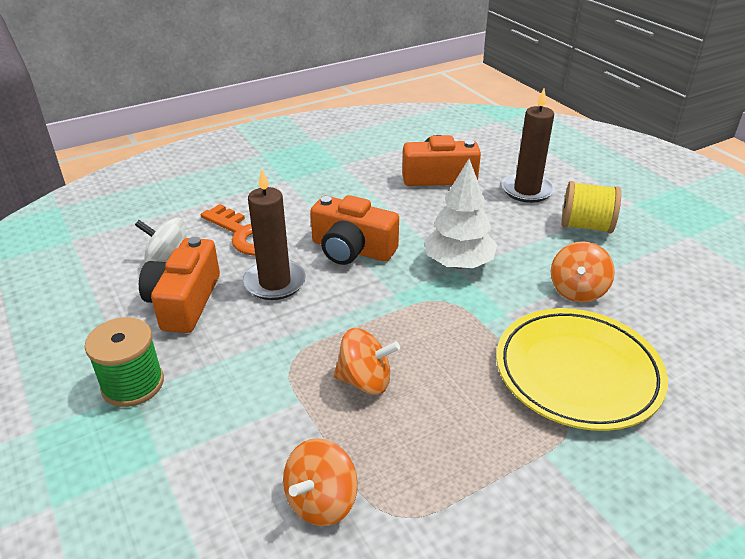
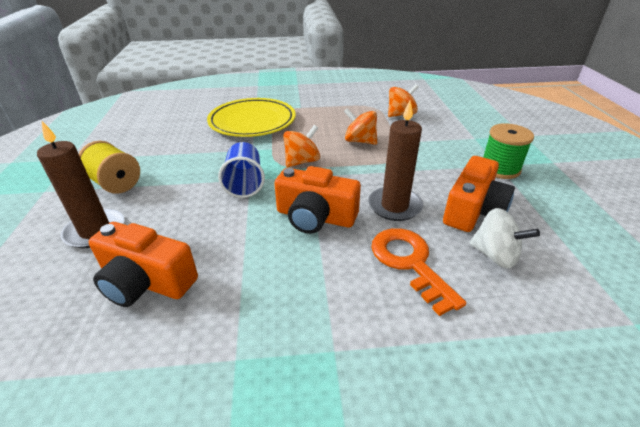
camera: 155 degrees left, 0 degrees up
(352, 249) = (315, 217): orange camera -> orange camera turned 150 degrees clockwise
(458, 263) = (244, 183): white tree -> blue cup
(577, 290) = (196, 149): orange spinning top -> orange spinning top (302, 161)

